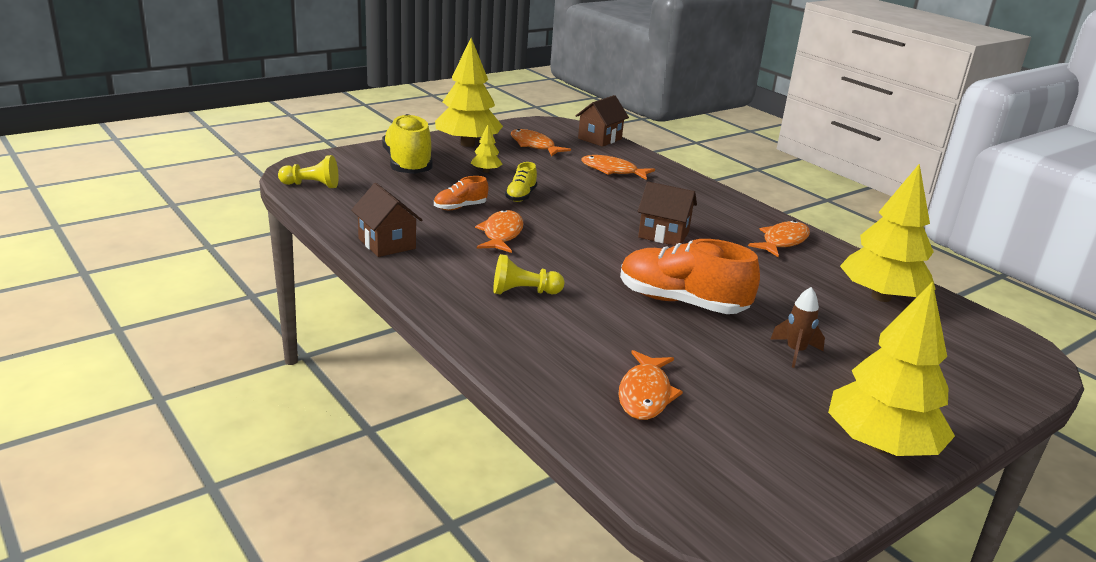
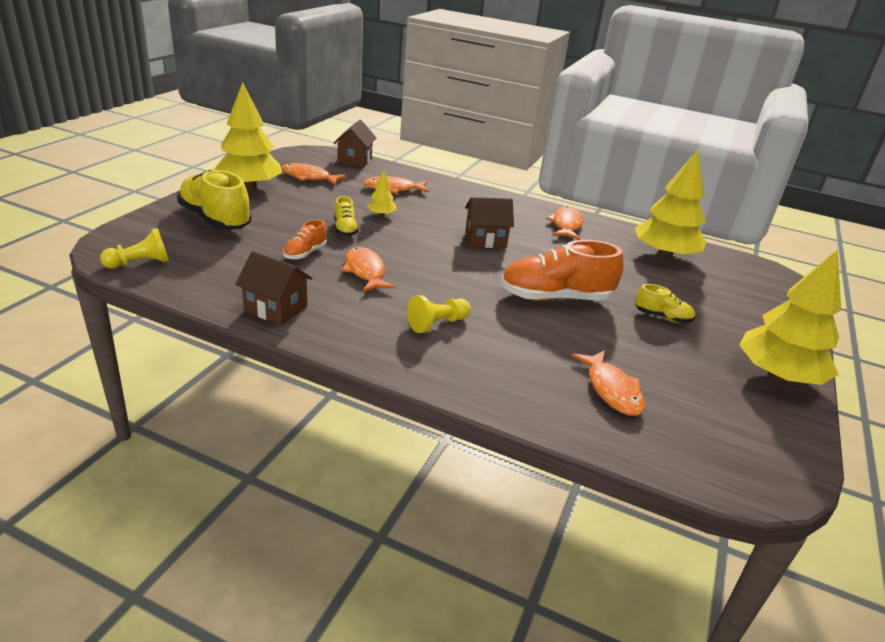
camera: 30 degrees left, 5 degrees up
(486, 171) = (292, 211): yellow tree -> yellow tree (381, 214)
(795, 352) = (662, 317): brown rocket -> yellow shoe

